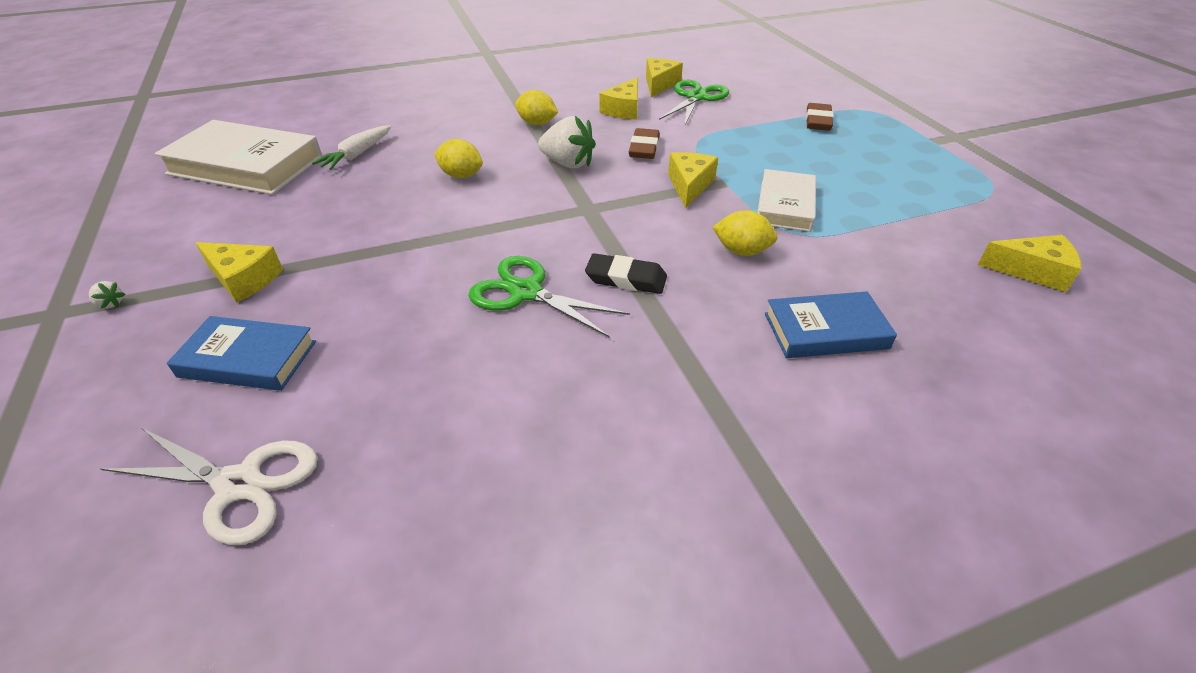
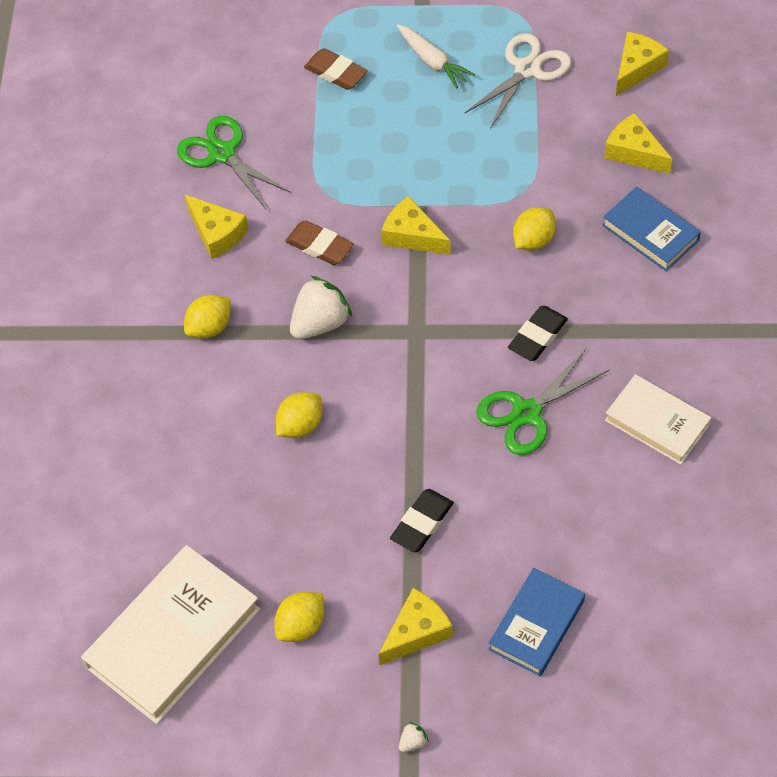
camera: 65 degrees left, 15 degrees up
(239, 485) = (669, 626): white scissors -> white scissors (527, 69)
(255, 216) = (301, 626): none -> yellow lemon
(357, 154) = (201, 521): white carrot -> white carrot (432, 61)
(372, 256) = (422, 523): none -> black eraser
(659, 84) = (166, 174): yellow cheese -> yellow cheese (634, 152)
(785, 205) = (479, 177): white book -> white book (657, 422)
(825, 331) = (650, 232): blue book -> blue book turned 60 degrees counterclockwise

